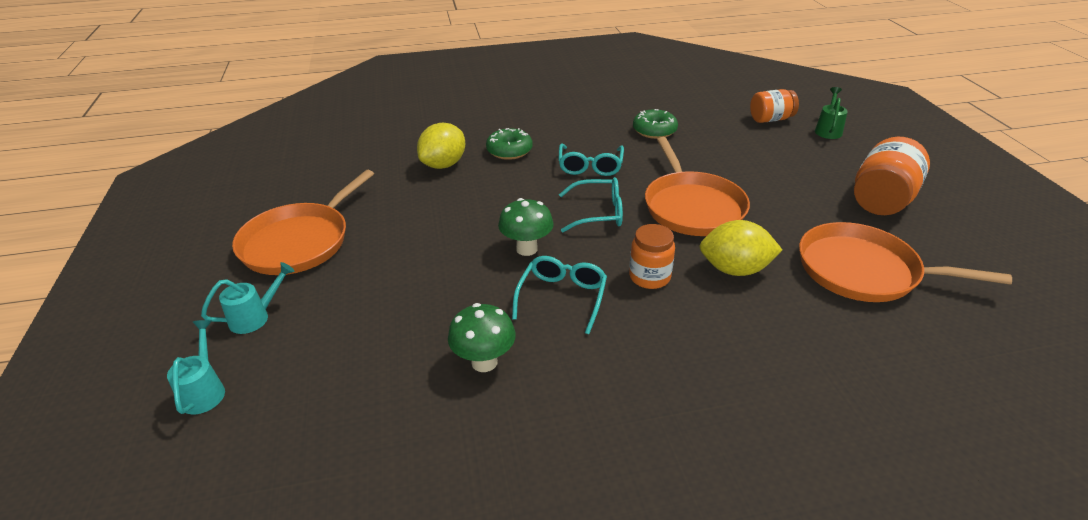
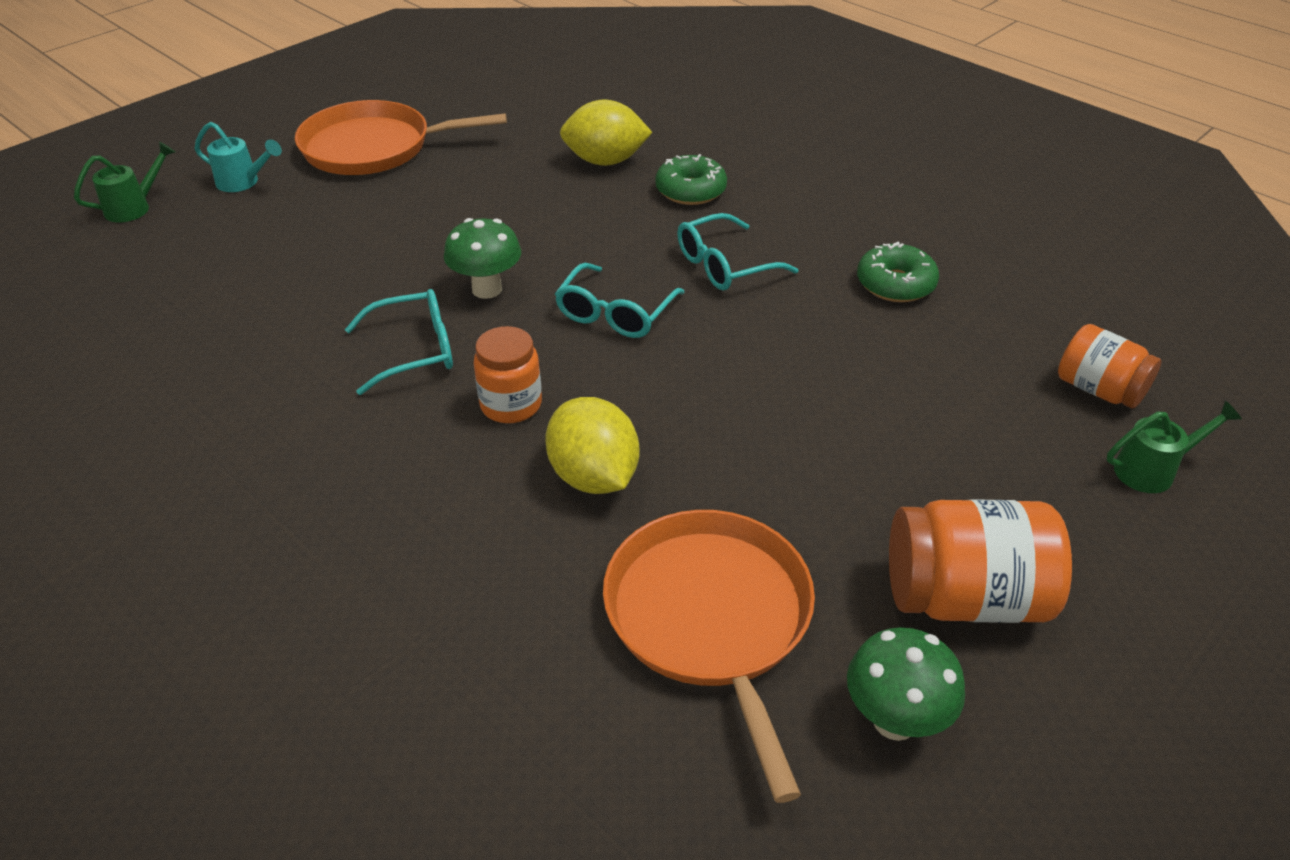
camera: 55 degrees right, 5 degrees up
(204, 390) = (134, 207): turquoise watering can -> green watering can
(484, 362) = (266, 341): green mushroom -> green mushroom (894, 720)
(597, 213) = (616, 312): turquoise glasses -> turquoise glasses turned 60 degrees clockwise
(692, 207) = (716, 388): orange pan -> none

